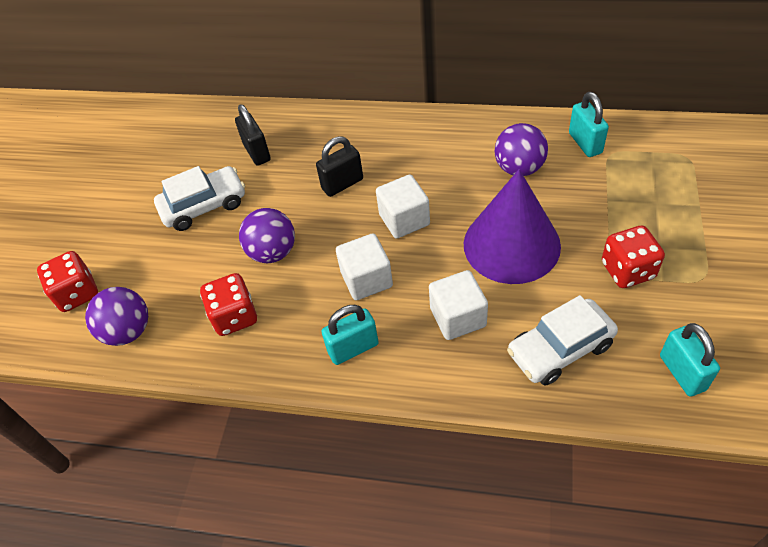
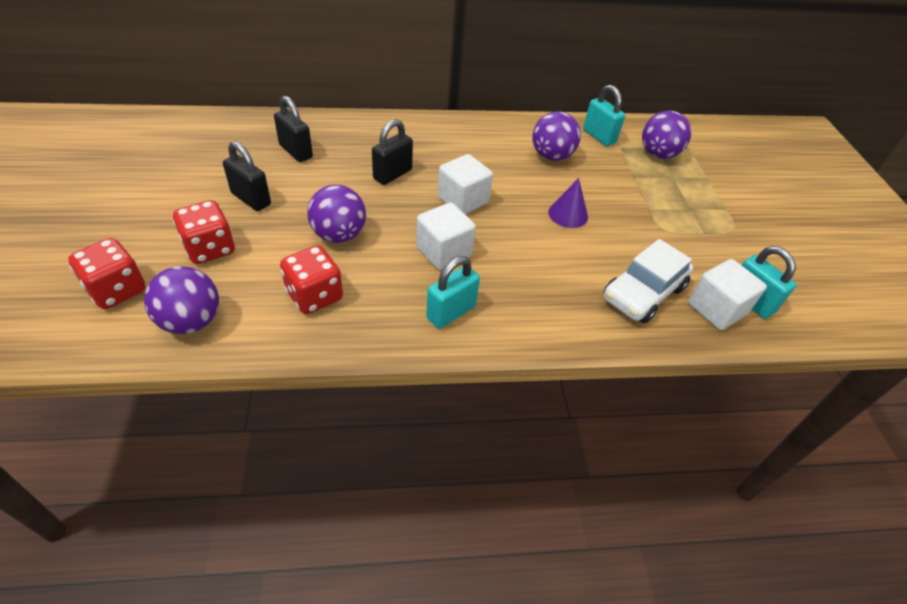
camera: 25 degrees left, 5 degrees down
(204, 206) = (251, 199): white car -> black padlock
(458, 317) = (542, 276): white cube -> white cube (716, 309)
(511, 244) = (568, 214): purple cone -> purple cone, size x0.45
(627, 270) = (673, 227): red dice -> red dice (210, 249)
(649, 170) = (658, 154): none -> purple ball

